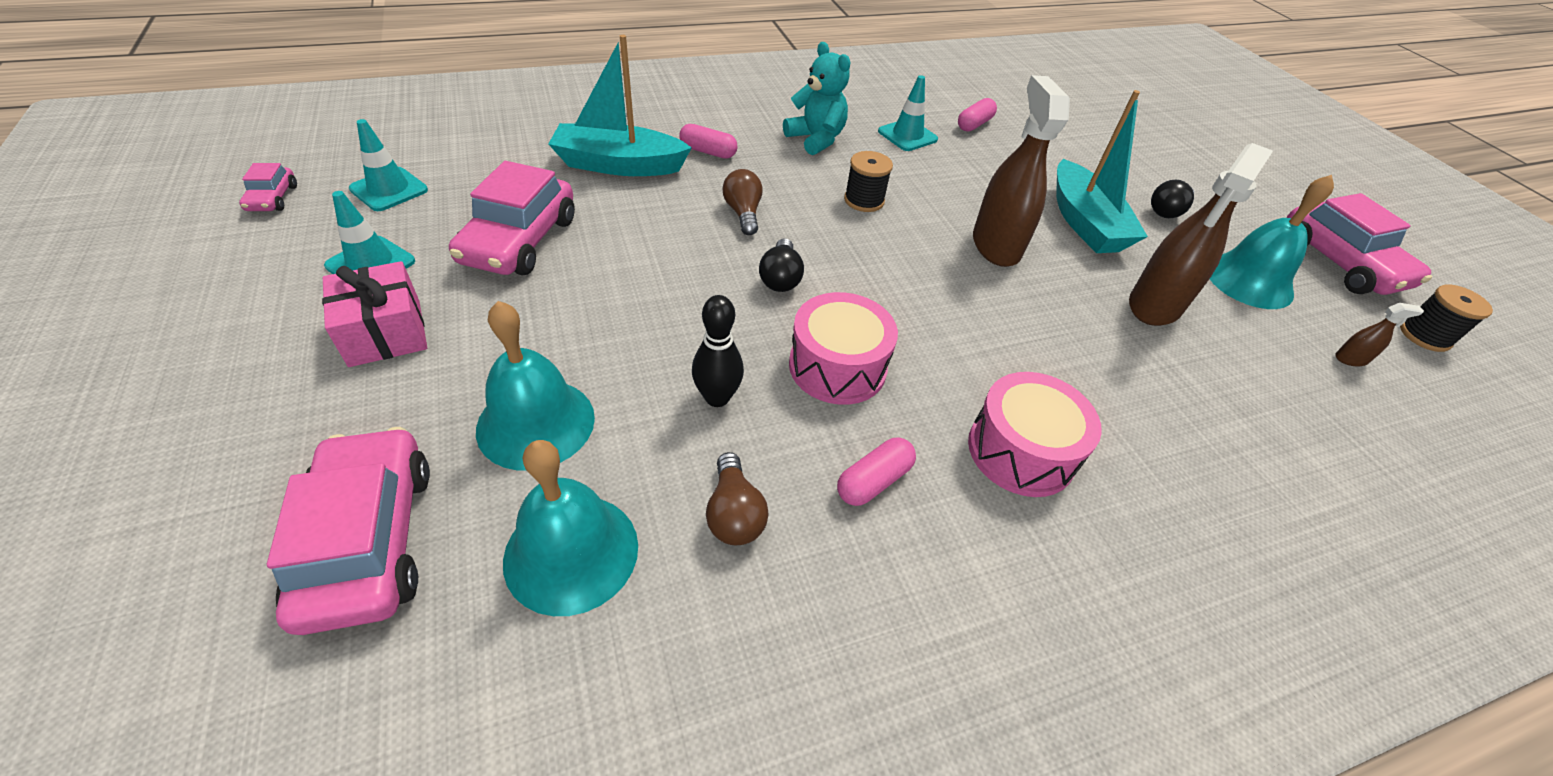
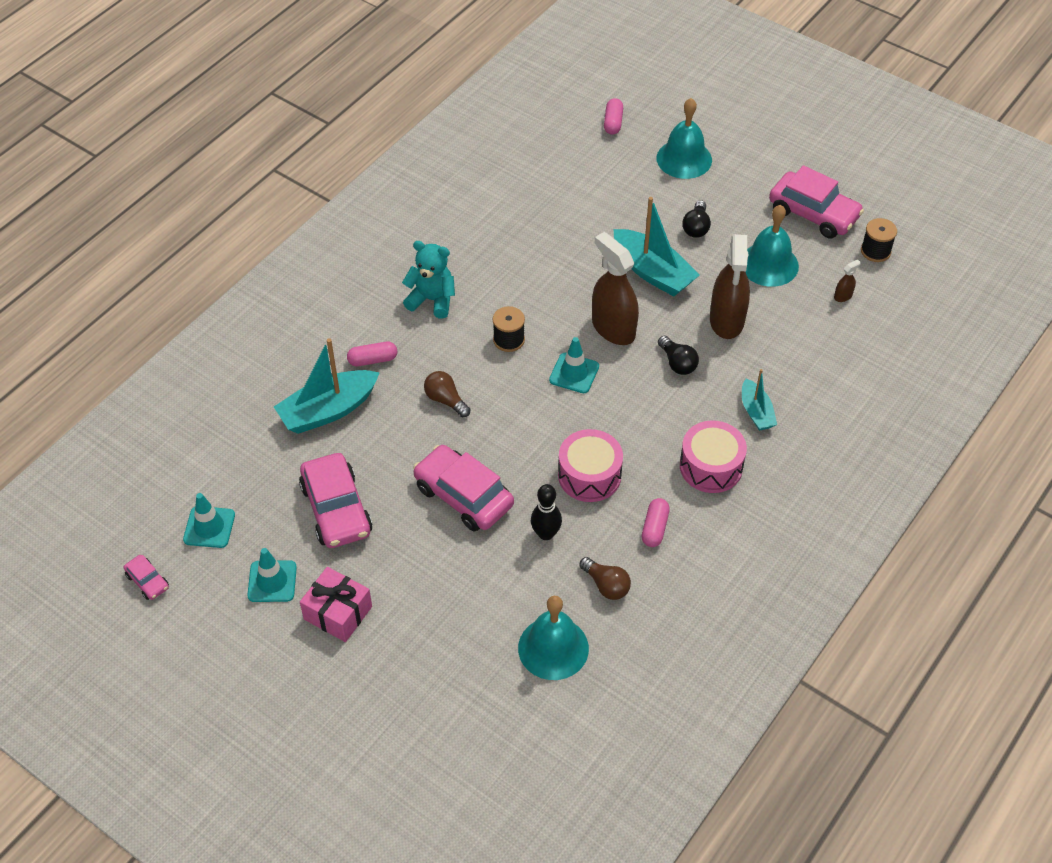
camera: 30 degrees left, 5 degrees up
(368, 540) = (461, 702): pink car -> pink car (463, 496)
(536, 423) = (473, 605): turquoise bell -> turquoise bell (684, 159)
(780, 278) = (511, 436): black light bulb -> black light bulb (677, 363)
(907, 135) = (489, 255): turquoise traffic cone -> turquoise traffic cone (574, 373)
(974, 124) = (525, 212): pink capsule -> pink capsule (613, 122)
(1138, 422) = (756, 412): none -> turquoise boat

